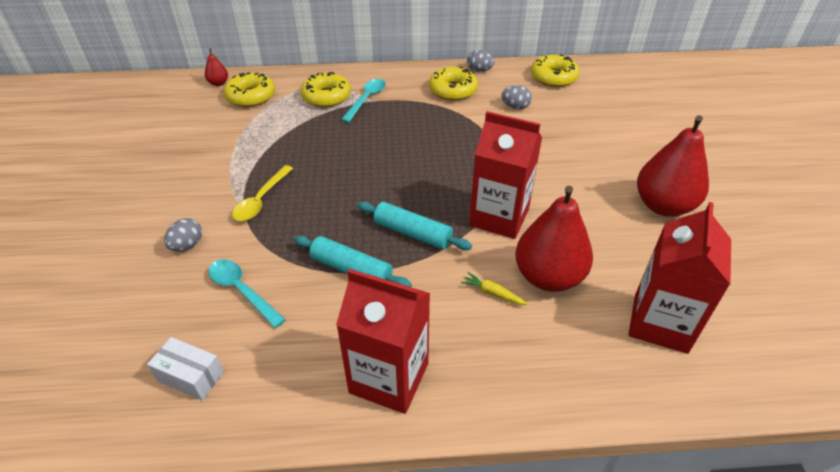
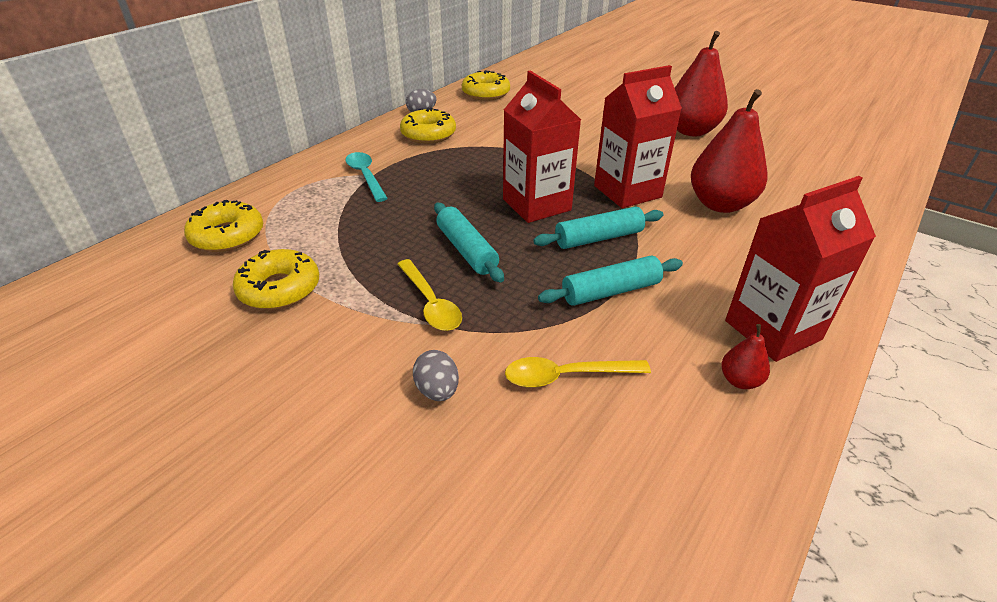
camera: 50 degrees left, 5 degrees down
(190, 376) = (668, 471): white box -> none
(218, 83) = (154, 246): red pear -> red pear (739, 381)
(242, 291) = (566, 376): turquoise spoon -> yellow spoon
(326, 97) = (319, 193): yellow donut -> yellow donut (279, 289)
(330, 183) = (467, 250): none -> turquoise rolling pin
(493, 293) = (715, 235): yellow carrot -> none
(515, 107) = (497, 123): grey egg -> none
(660, 323) = (806, 187): red carton -> red carton (536, 205)

